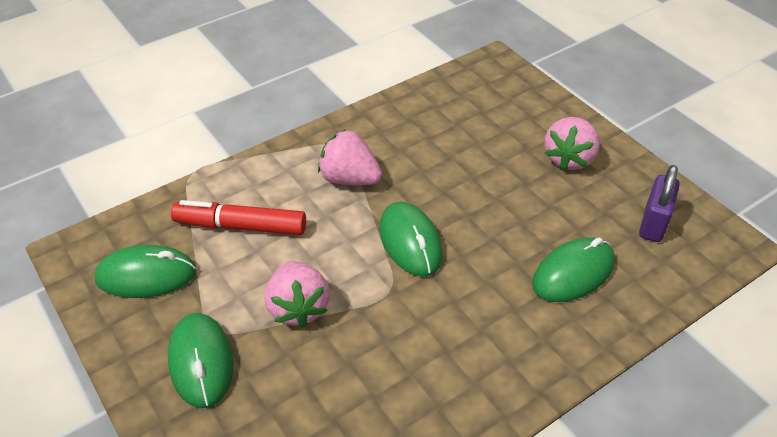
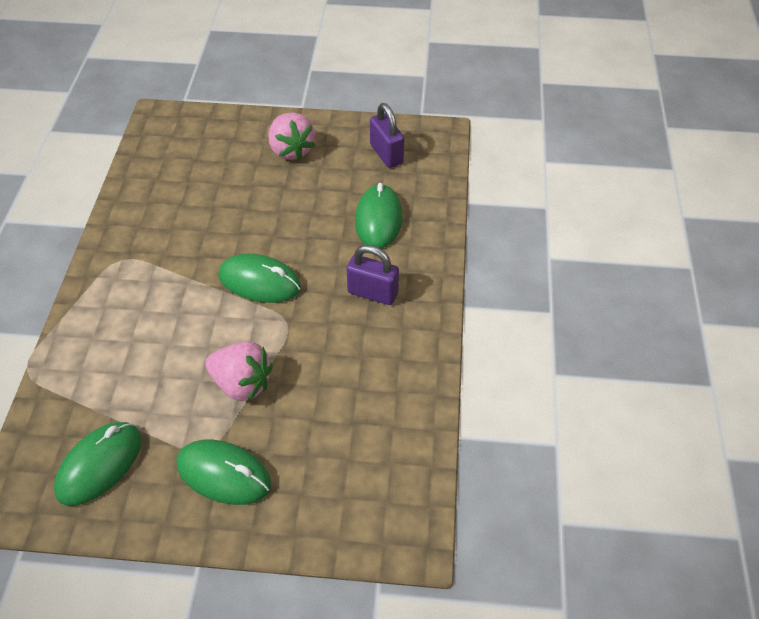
camera: 50 degrees left, 5 degrees up
(240, 226) = (125, 372): red marker -> none
(349, 179) = (161, 276): pink strawberry -> none
(487, 330) = (372, 293): none -> purple padlock

